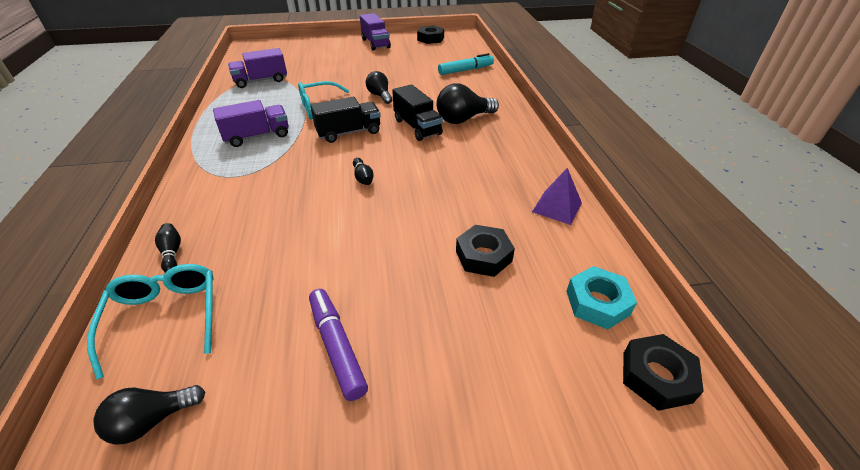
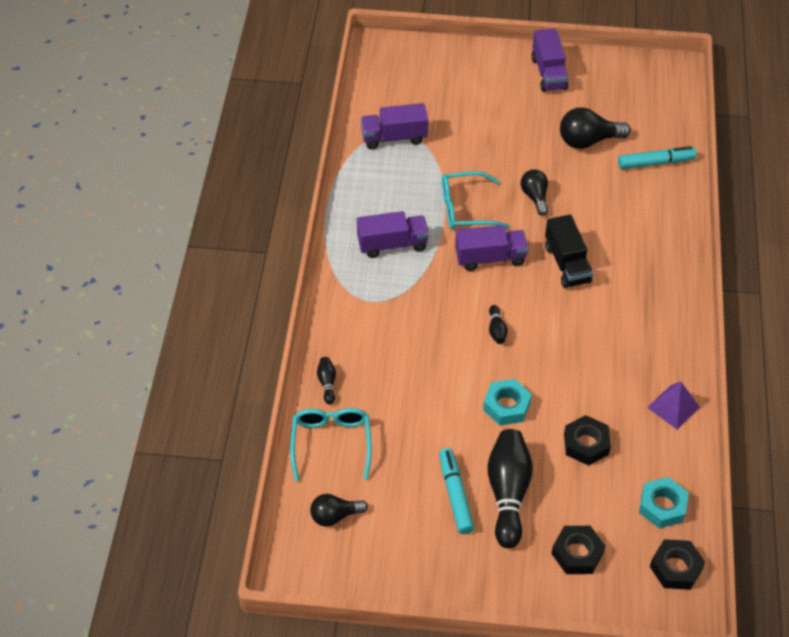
camera: 15 degrees right, 10 degrees up
(337, 346) = (455, 495): purple marker -> turquoise marker
(348, 132) = (490, 258): black truck -> purple truck
(385, 237) = (506, 406): none -> turquoise nut
(407, 329) = (508, 493): none -> black bowling pin
(430, 39) = (629, 74): black nut -> black nut (577, 553)
(463, 119) = (623, 261): black light bulb -> black light bulb (588, 141)

